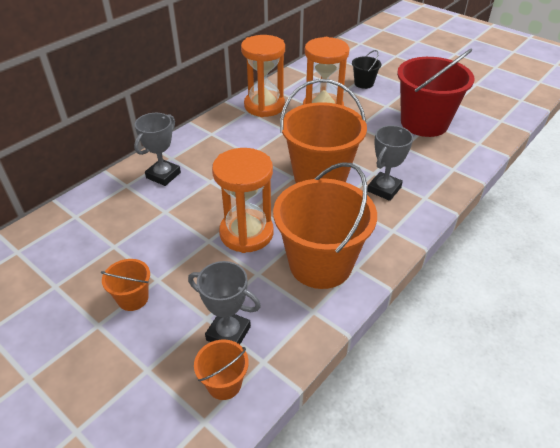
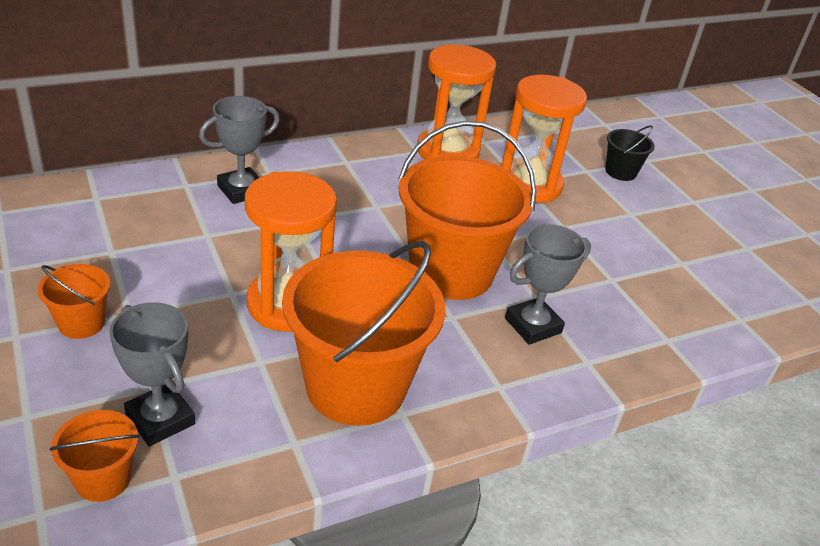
camera: 20 degrees right, 5 degrees down
(424, 123) = (673, 259): red bucket -> none

